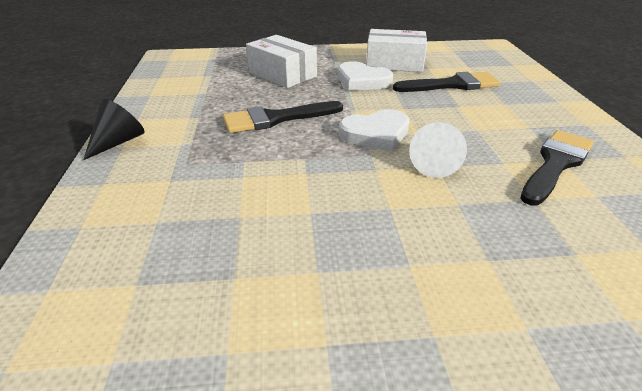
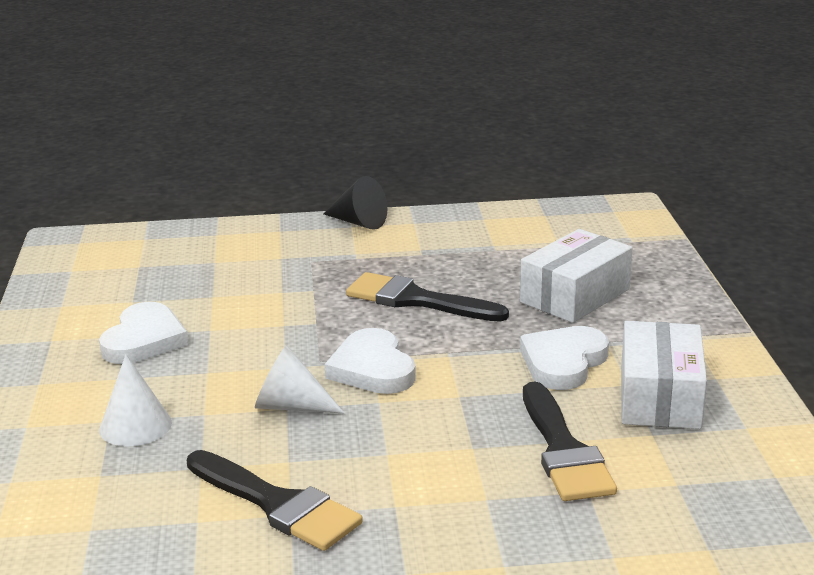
camera: 90 degrees right, 10 degrees down
(276, 119) = (416, 300): black brush -> black brush turned 45 degrees counterclockwise
(331, 255) = (144, 340): none -> white heart
(492, 241) = (135, 426): none -> white cone

